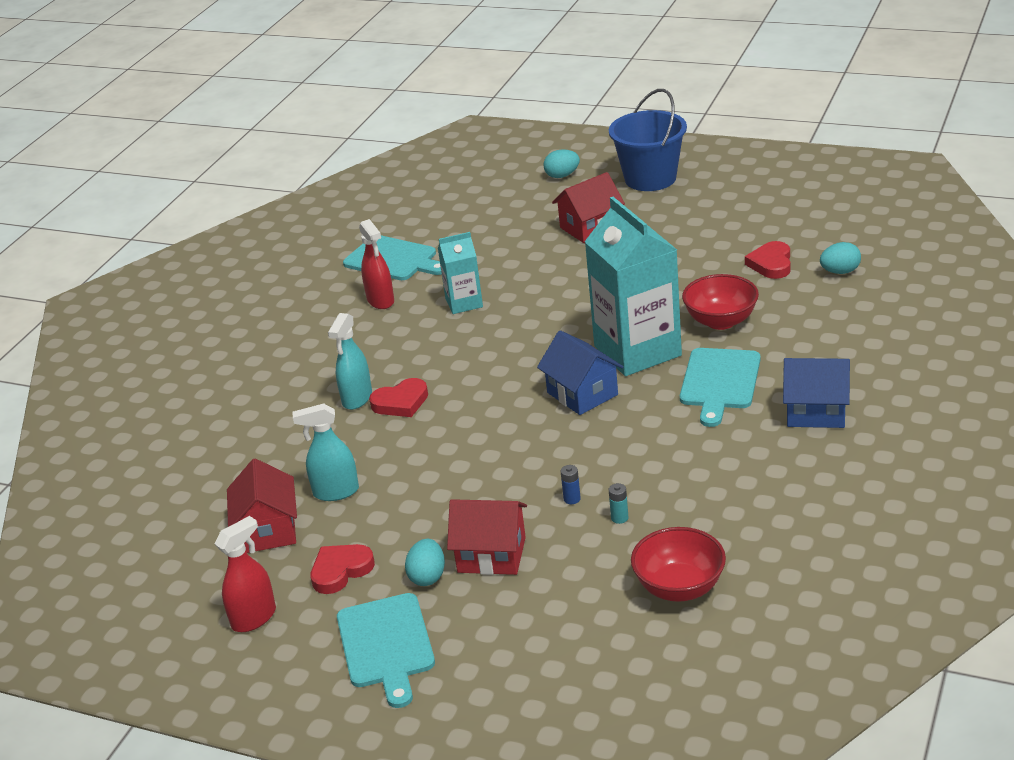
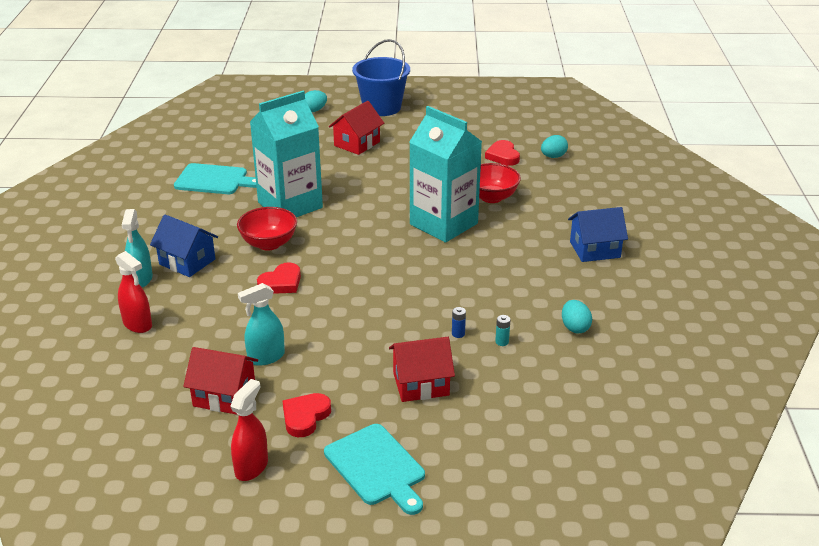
camera: 25 degrees left, 0 degrees up
(268, 530) = (224, 396): red house -> red house turned 45 degrees counterclockwise
(357, 398) = (243, 284): turquoise spray bottle -> turquoise spray bottle (141, 279)
(380, 301) = (221, 210): red spray bottle -> red spray bottle (138, 324)
(427, 576) = (380, 409): turquoise egg -> turquoise egg (575, 327)
(464, 303) = (290, 205): turquoise carton -> turquoise carton, size x1.93
(582, 394) = (420, 258): blue house -> blue house (187, 262)
(679, 587) = (575, 384): red bowl -> red bowl (269, 244)
(720, 382) = (516, 238): turquoise cutting board -> none

